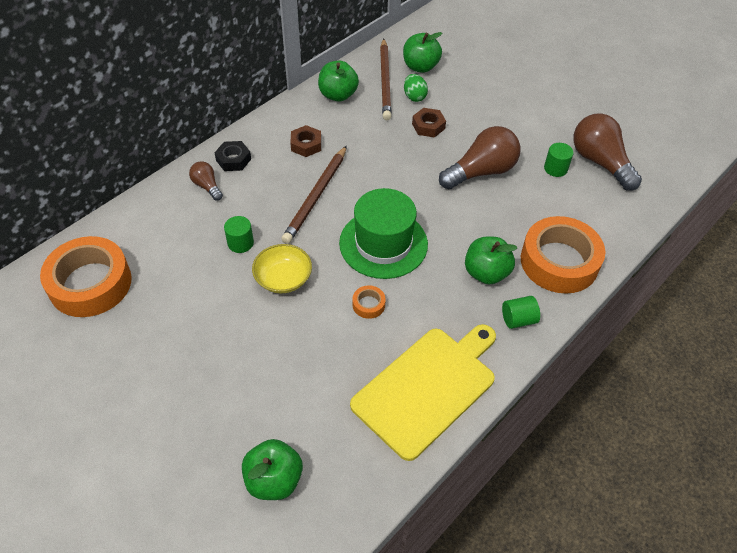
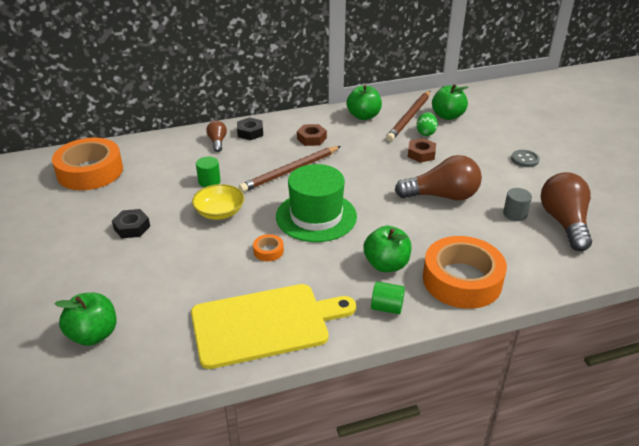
camera: 30 degrees right, 15 degrees down
(204, 337) = (132, 227): none -> black nut
(524, 99) = (524, 159): none -> grey button
(555, 168) = (515, 214): green cylinder -> grey cylinder

